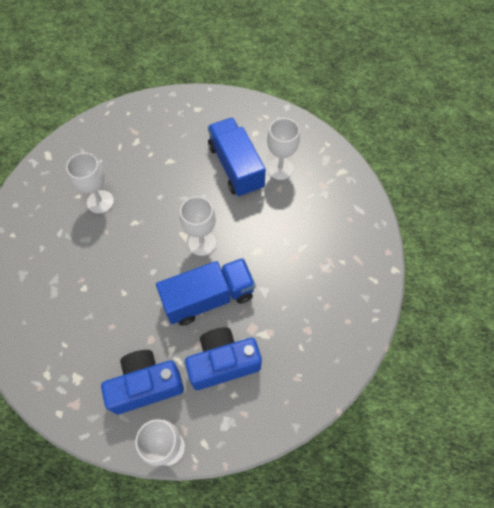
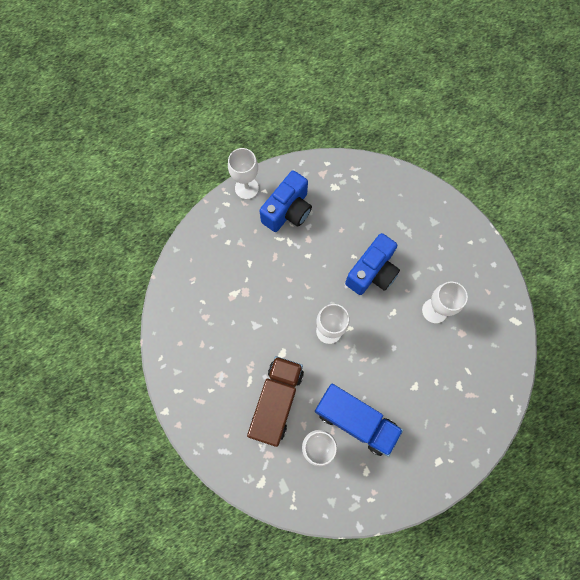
camera: 145 degrees right, 10 degrees up
(208, 298) = (291, 292): blue truck -> none
(223, 363) = (249, 256): blue camera -> blue camera (372, 272)
(289, 217) = (276, 402): none -> brown truck

